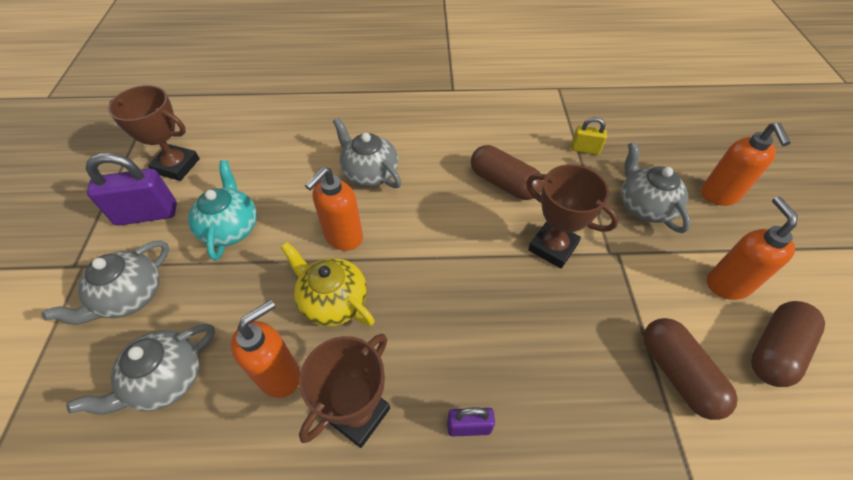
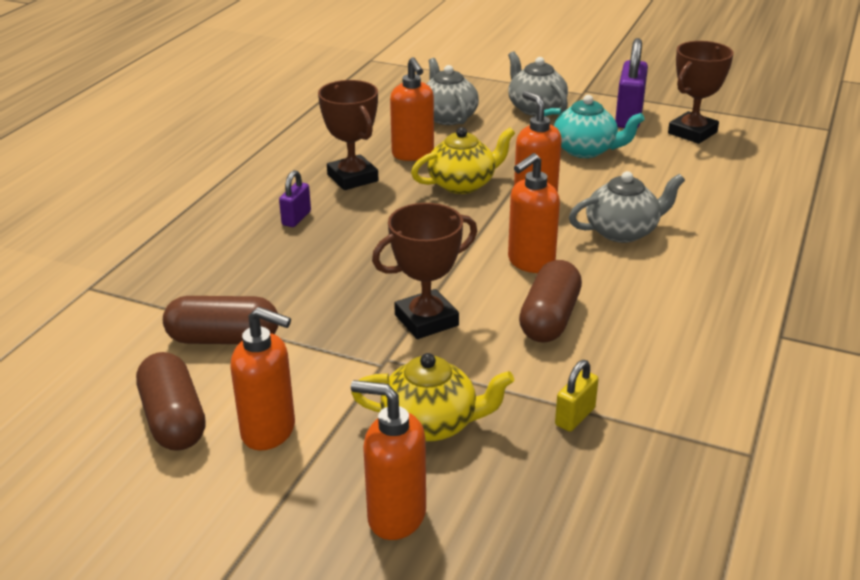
camera: 115 degrees right, 20 degrees down
(442, 212) = (530, 263): none -> orange soap dispenser
(503, 183) = (549, 319): brown capsule -> brown capsule turned 45 degrees counterclockwise
(644, 206) = (431, 423): grey teapot -> yellow teapot

